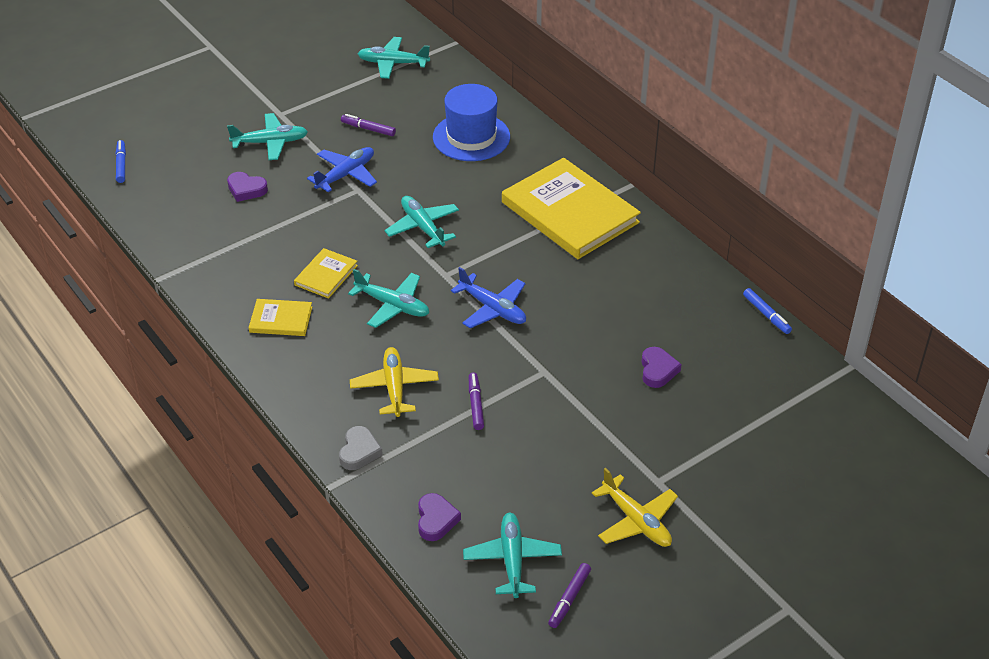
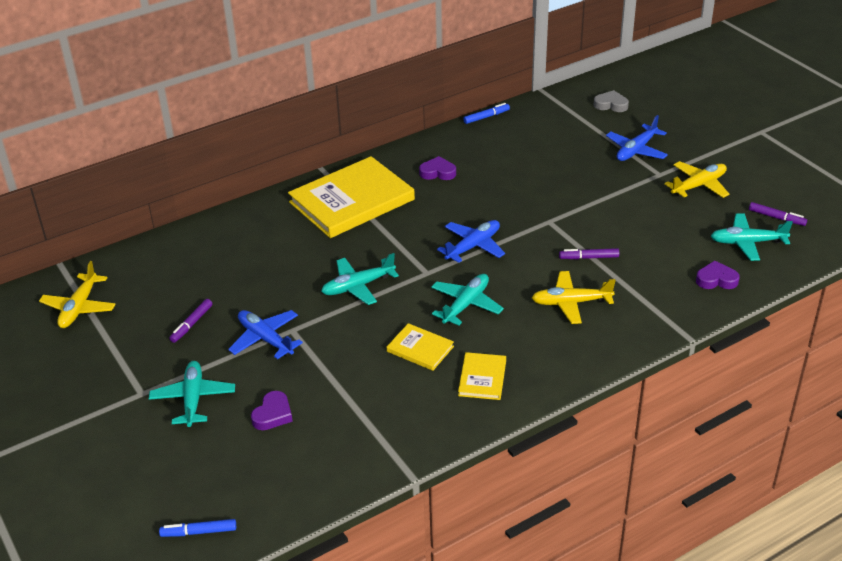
camera: 85 degrees left, 5 degrees down
(359, 451) = (649, 322): grey heart -> grey heart (611, 105)
(393, 63) = (79, 308): turquoise plane -> yellow plane
(471, 137) = (227, 255): blue hat -> none
(658, 370) = (546, 168): purple heart -> purple heart (438, 172)
(713, 460) = (636, 150): none -> blue plane

